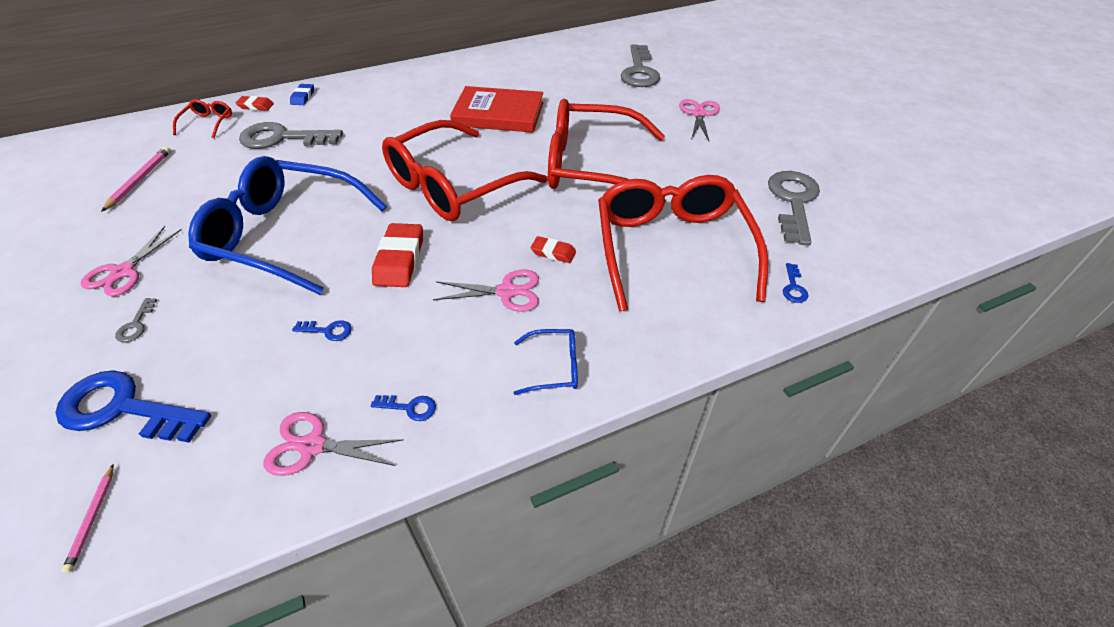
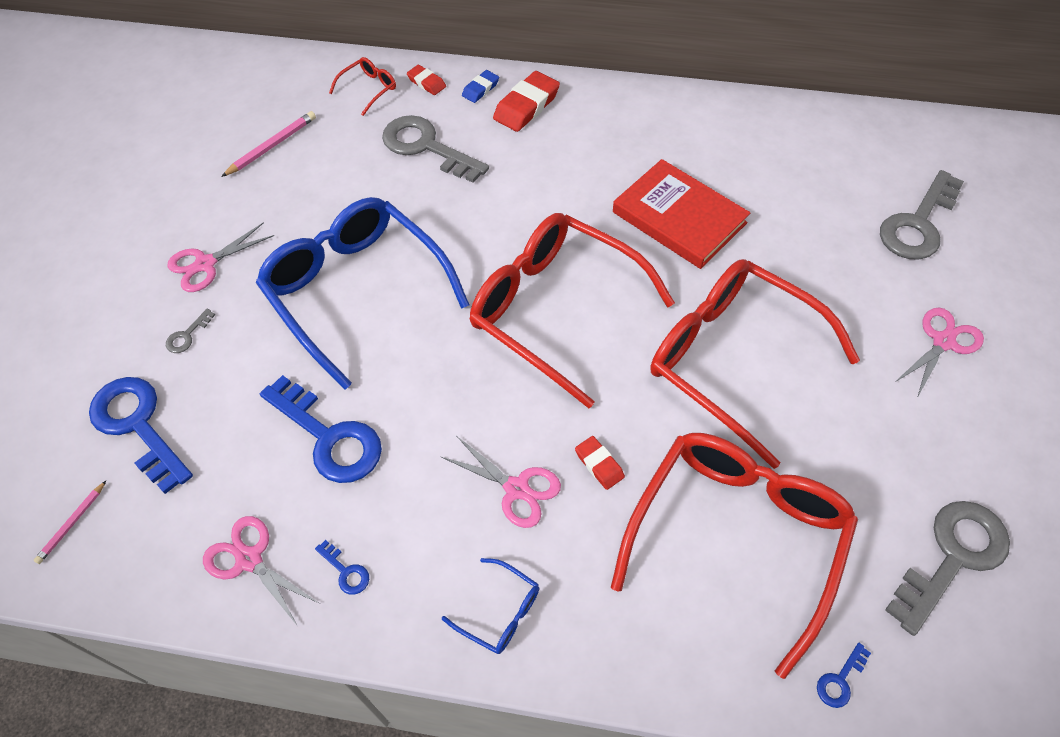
camera: 35 degrees right, 10 degrees up
(328, 330) = (329, 437): blue key -> blue key, size x2.40
(399, 259) = (441, 384): red eraser -> red eraser (526, 106)
(451, 187) = (553, 309): red glasses -> red glasses turned 45 degrees clockwise

